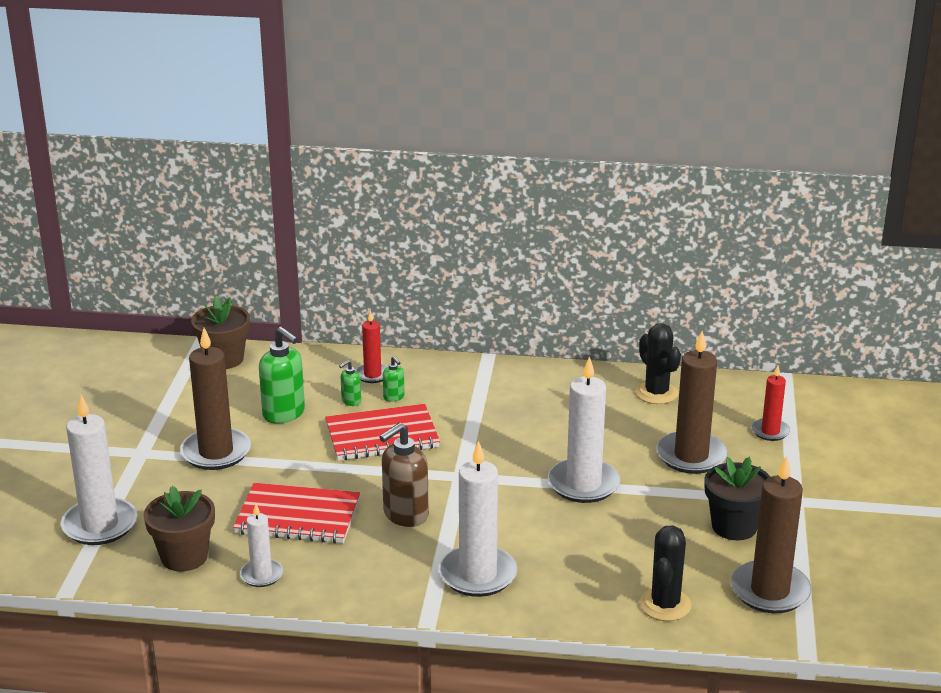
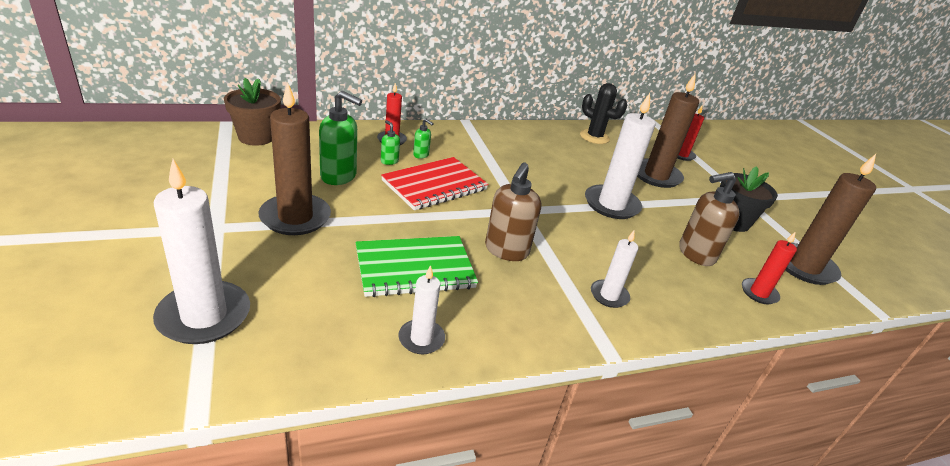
camera: 30 degrees left, 5 degrees up
(184, 557) = (325, 335): brown flower pot -> none
(298, 517) = (415, 268): red notebook -> green notebook
(351, 401) = (389, 161): green soap dispenser -> green soap dispenser turned 120 degrees clockwise
(478, 575) = (609, 295): white candle -> white candle, size x0.55
(632, 554) = (695, 254): none -> brown soap dispenser
(665, 605) = (759, 293): black cactus -> red candle

